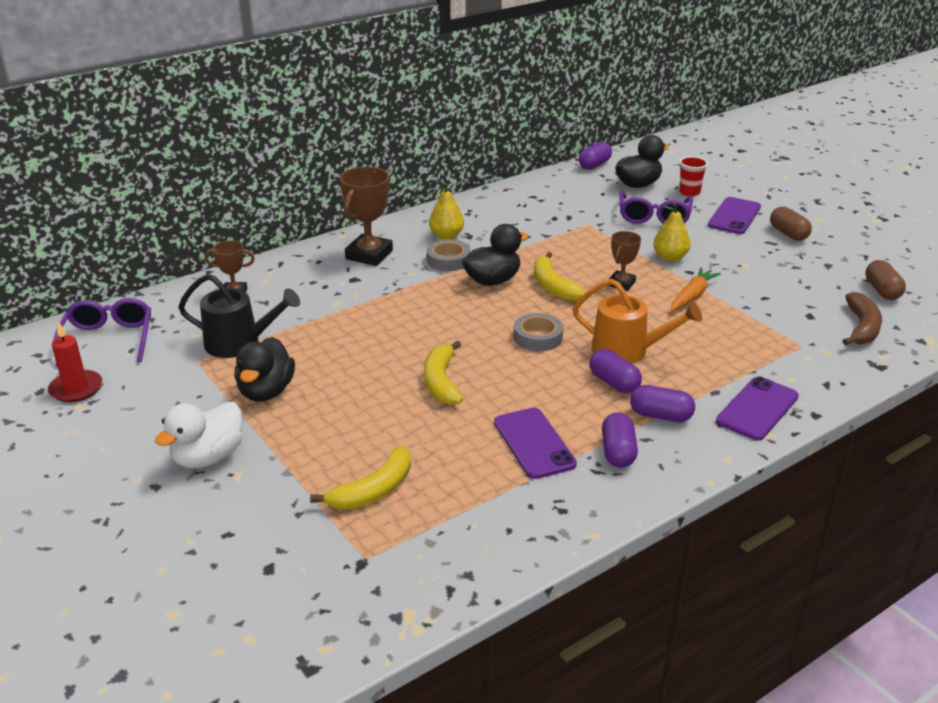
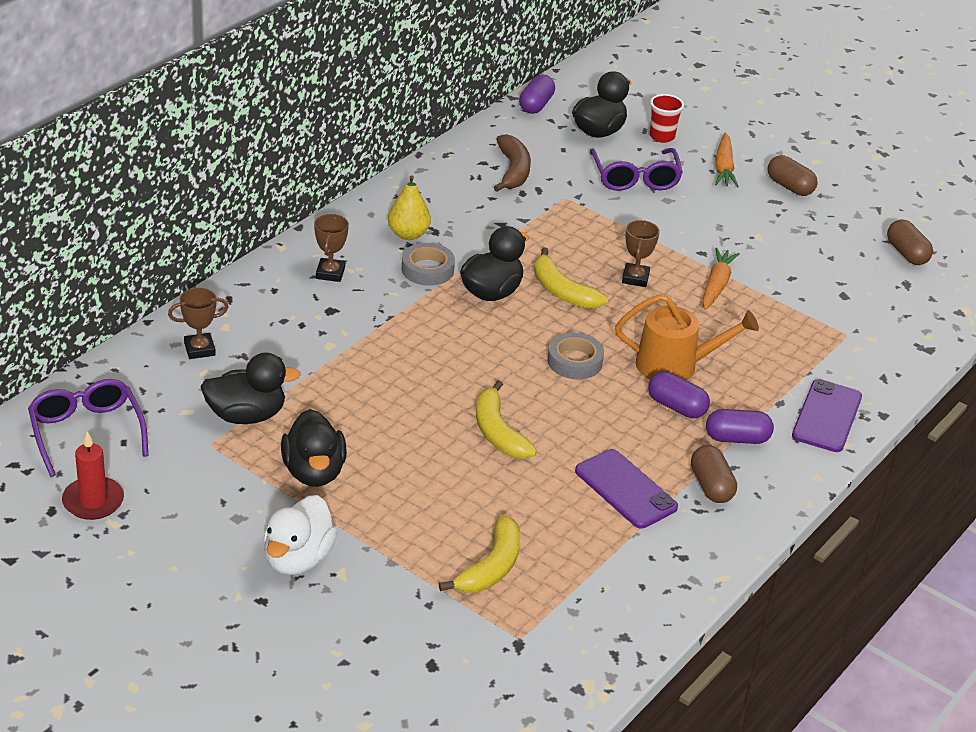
camera: 20 degrees left, 5 degrees up
(239, 343) = (246, 415): black watering can -> black duck
(369, 255) = (330, 273): brown trophy -> brown trophy, size x0.58
(618, 452) = (711, 486): purple capsule -> brown capsule
(670, 257) = (674, 236): yellow pear -> none
(734, 216) = (724, 167): purple phone -> orange carrot
(861, 328) = (899, 304): brown banana -> brown banana (513, 171)

